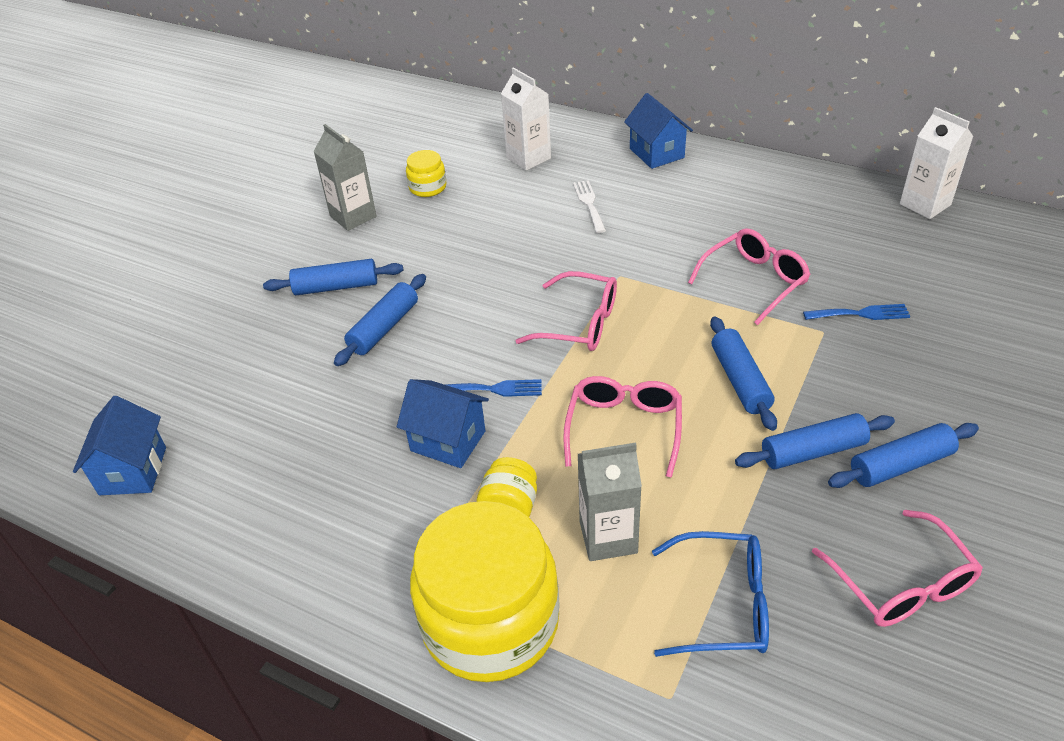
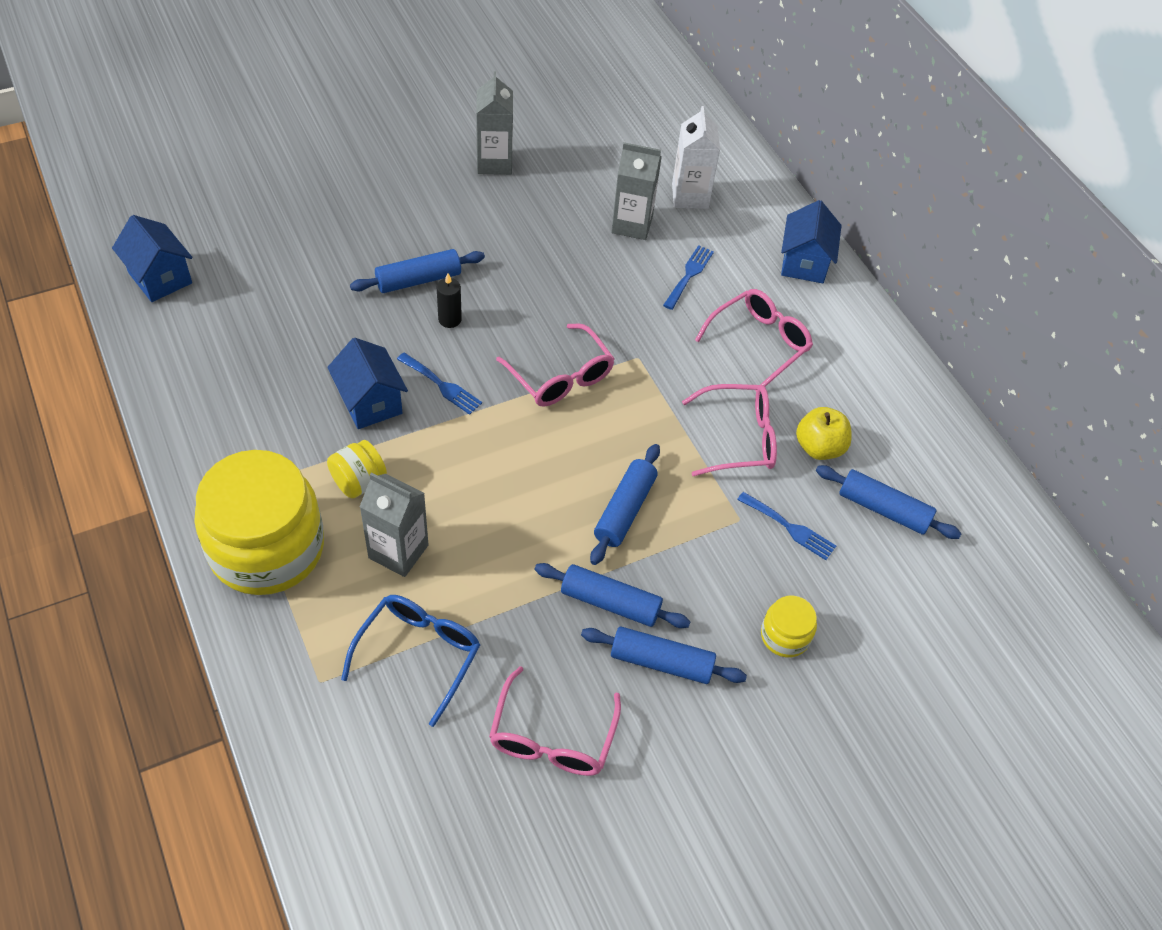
camera: 30 degrees right, 10 degrees up
(133, 471) = (160, 278): blue house -> blue house turned 75 degrees counterclockwise
(336, 287) = (420, 220): blue rolling pin -> blue rolling pin (883, 509)
(428, 187) = (578, 172): yellow jar -> yellow jar (785, 636)
(443, 339) = (450, 319): none -> black candle
(509, 197) = (632, 224): none -> grey carton
(589, 204) = (689, 275): white fork -> blue fork
(624, 428) = (498, 483): pink glasses -> pink glasses (759, 343)
(723, 605) = (419, 654): blue glasses -> blue glasses turned 105 degrees counterclockwise
(812, 253) = (819, 447): none -> yellow apple
(925, 204) = (981, 474): white carton -> none

